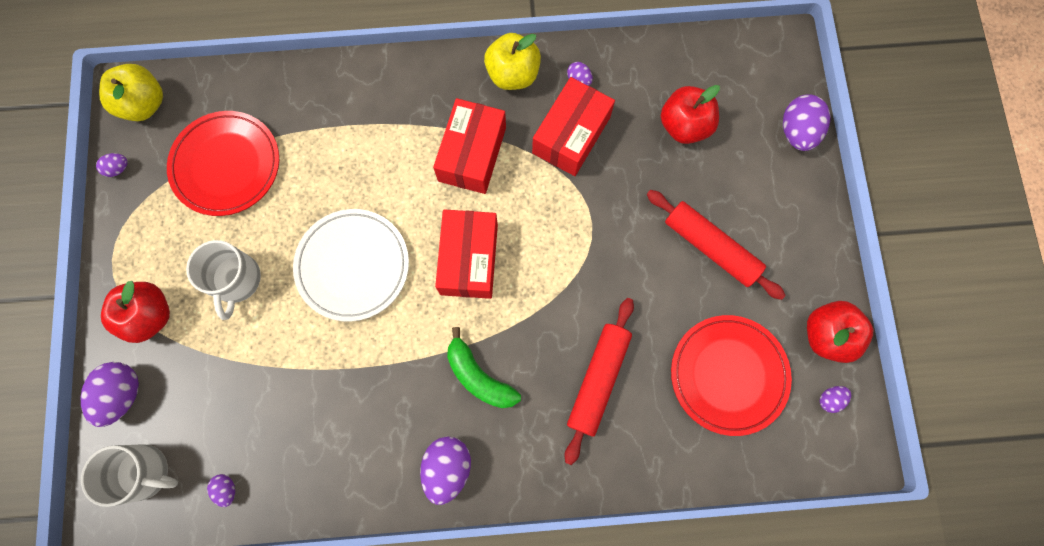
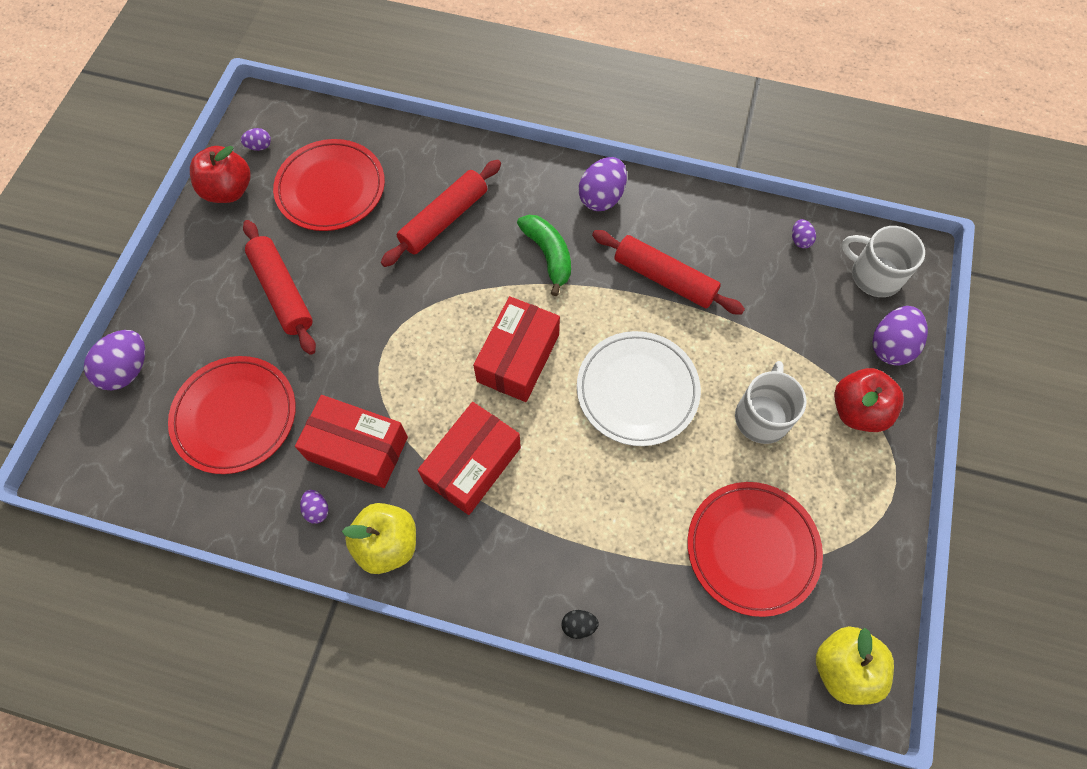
camera: 160 degrees left, 10 degrees down
(118, 168) = (882, 590): purple egg -> none
(348, 68) = (578, 625): none -> black egg
(356, 391) = (664, 278): none -> red rolling pin
(571, 135) = (357, 448): red box -> red box turned 60 degrees clockwise
(684, 126) = (235, 416): red apple -> red plate

